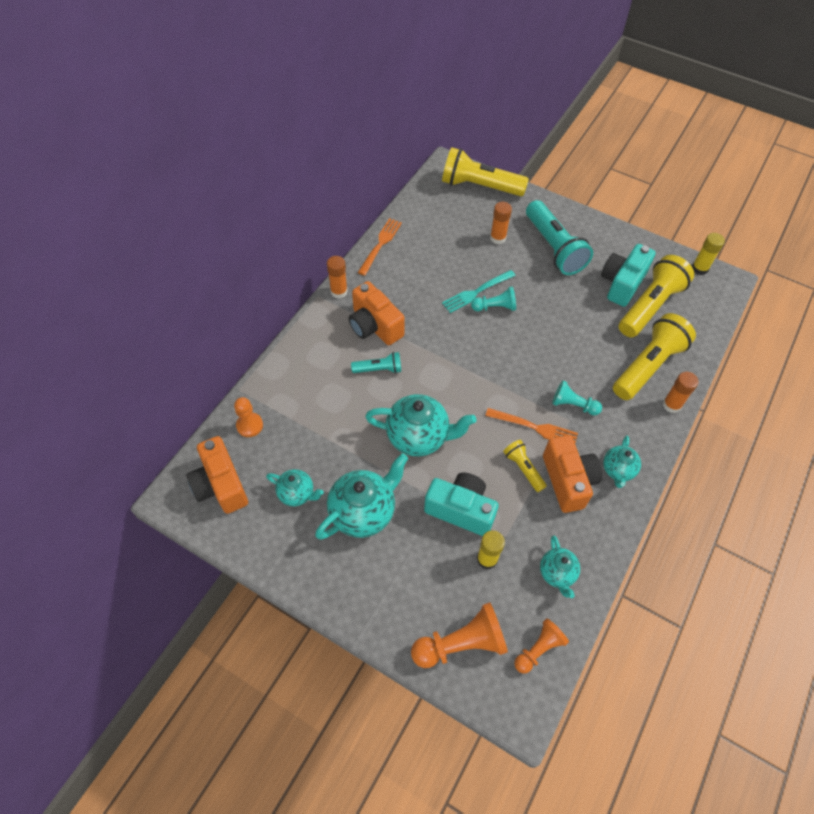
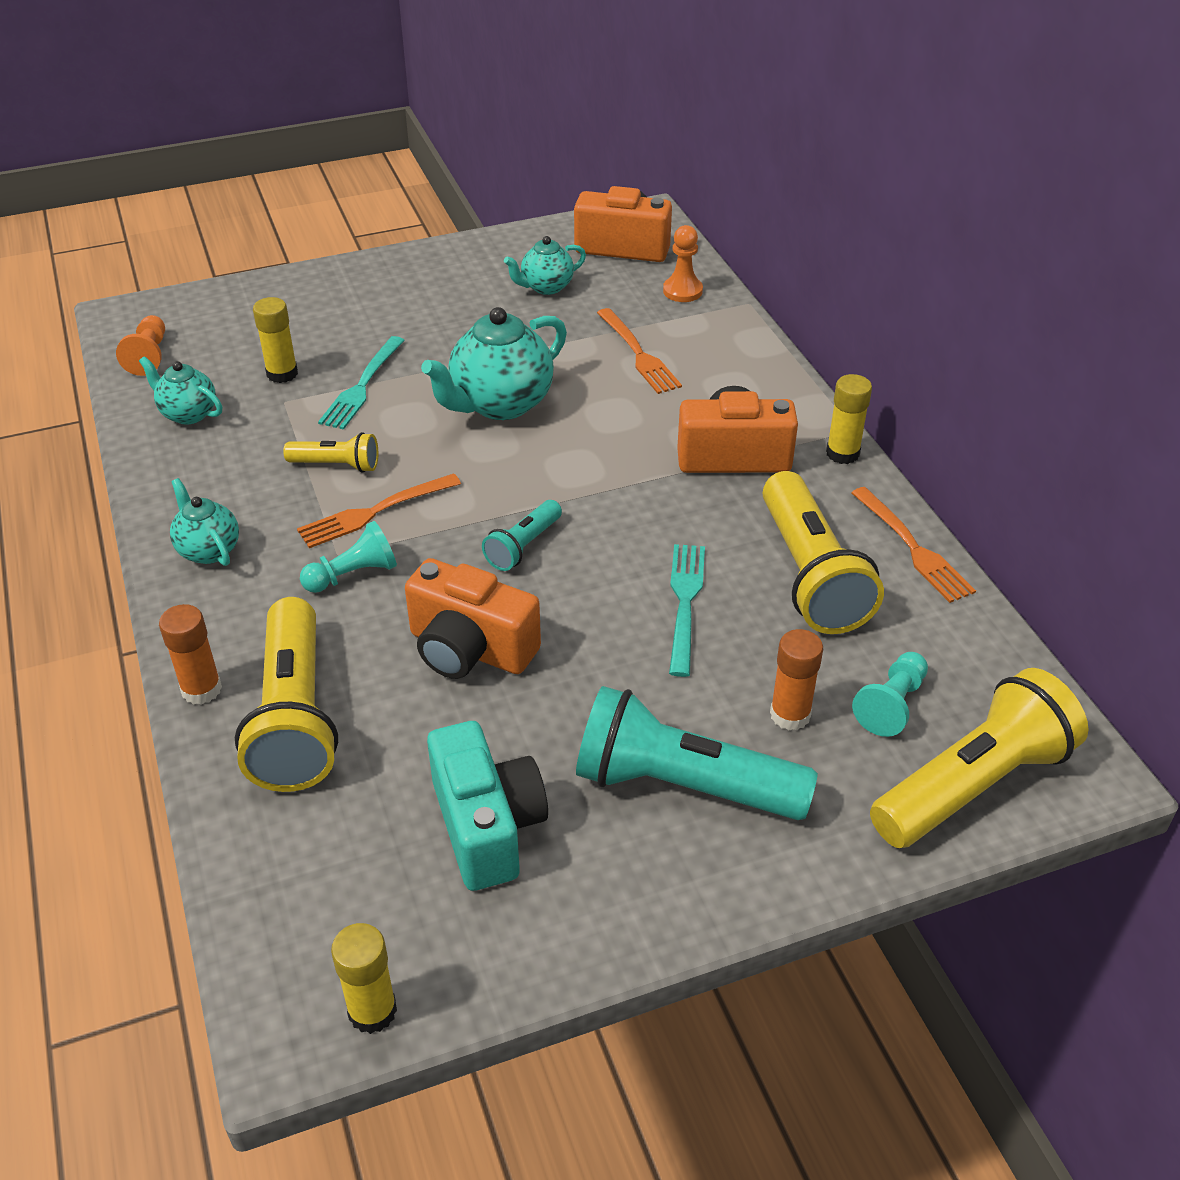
camera: 130 degrees right, 15 degrees down
(327, 407) = (638, 354): none -> orange fork
(339, 291) = (842, 453): orange glue stick -> yellow glue stick
(363, 512) = (461, 319): turquoise teapot -> none
(379, 369) = (648, 423): turquoise flashlight -> turquoise flashlight (523, 546)
(461, 510) = (362, 386): turquoise camera -> turquoise fork
(461, 643) = (235, 313): orange pawn -> none
(495, 307) = (628, 605): turquoise pawn -> turquoise pawn (891, 705)
(568, 481) = (265, 494): orange camera -> orange camera (470, 649)
(650, 306) = (393, 827): yellow flashlight -> yellow flashlight (811, 575)

